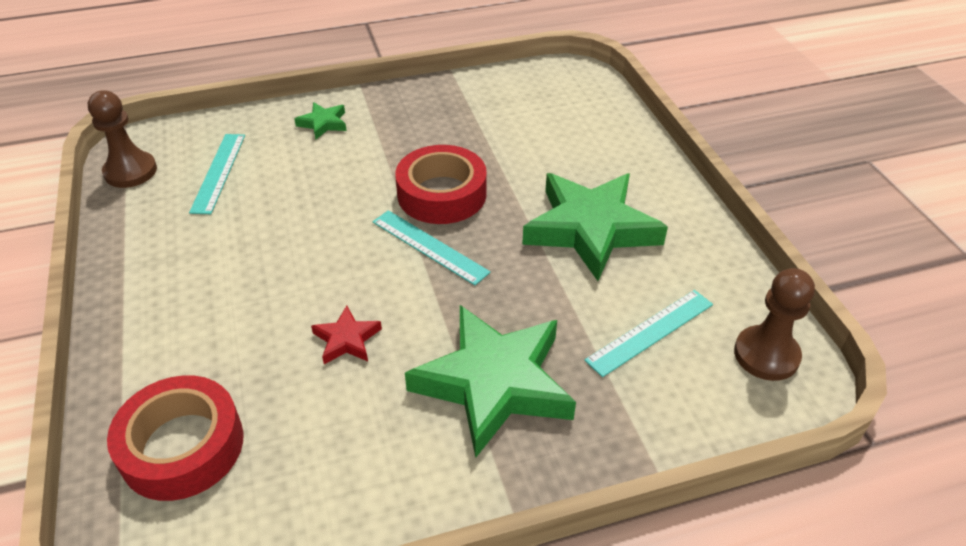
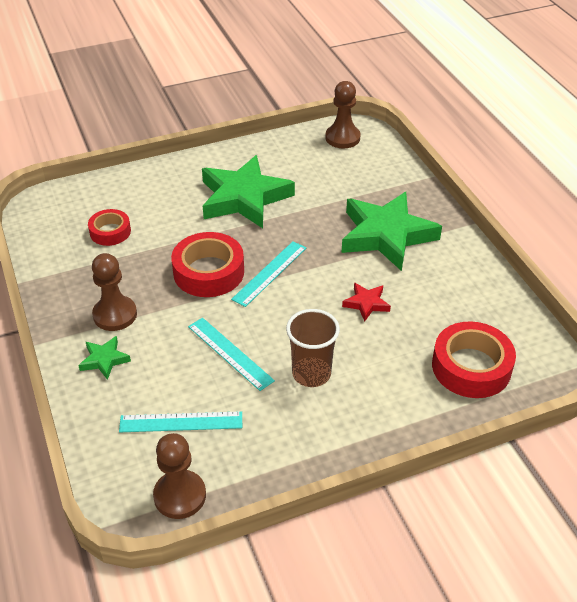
camera: 95 degrees left, 0 degrees up
(241, 273) = (311, 374): none -> brown cup
(386, 128) = (115, 315): none -> brown pawn
(525, 120) = (110, 232): none -> red tape
(650, 332) = (333, 176): turquoise ruler -> turquoise ruler (230, 353)

